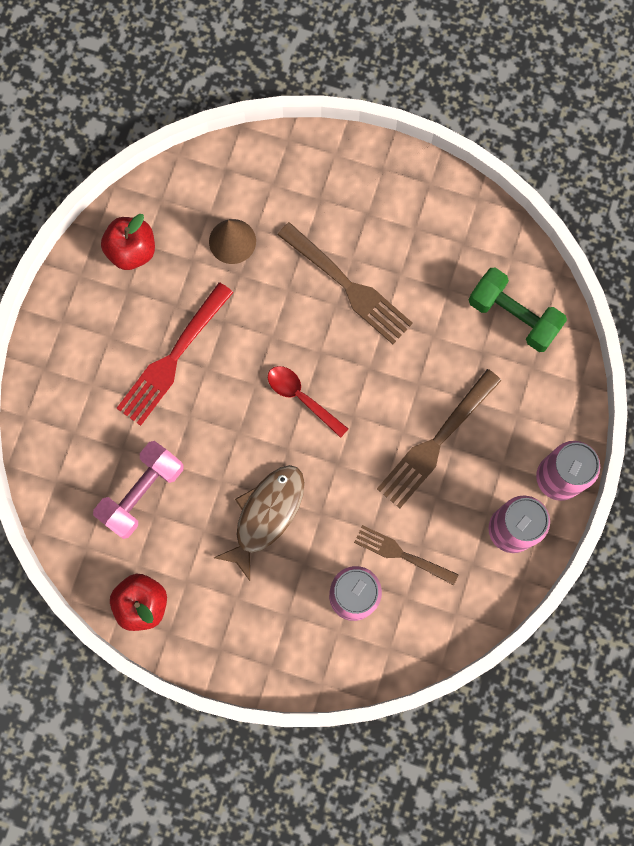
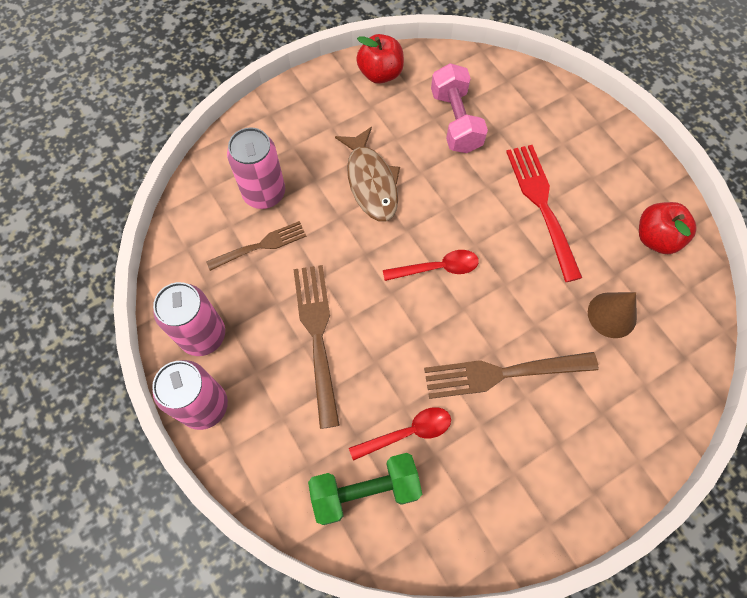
camera: 130 degrees right, 10 degrees down
(450, 319) = (407, 433): none -> red spoon

